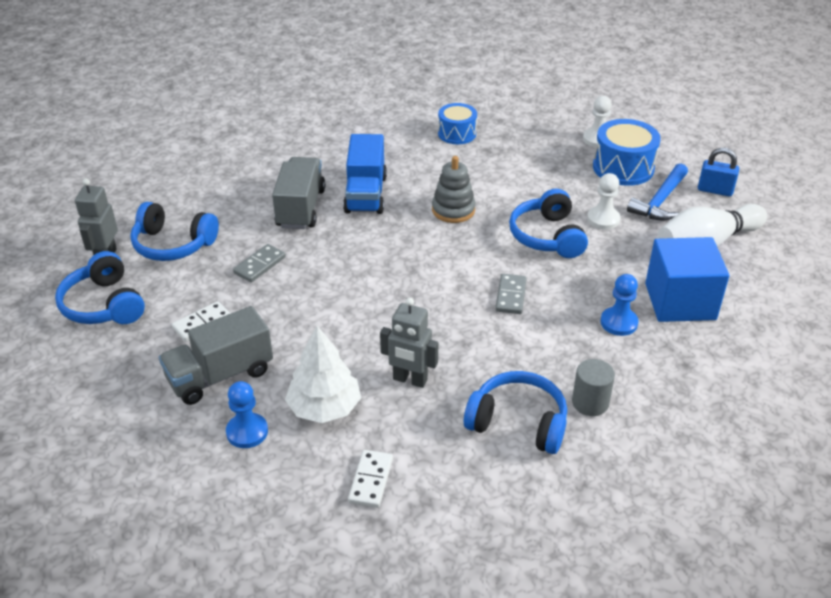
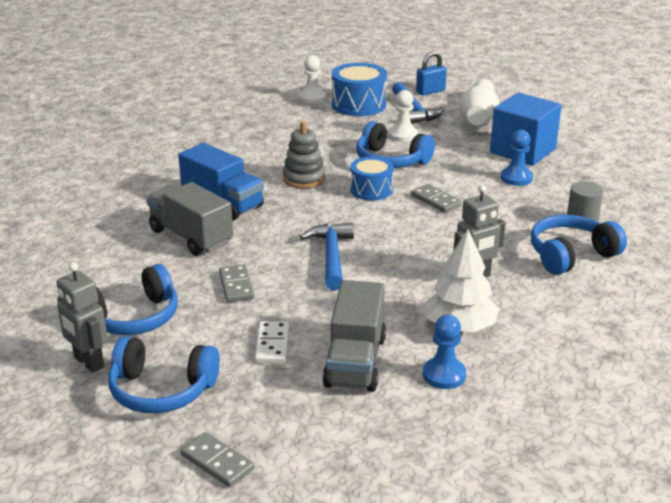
camera: 50 degrees left, 10 degrees down
(48, 373) = (217, 462): none -> grey domino
(352, 287) = (331, 256): none -> blue hammer
(370, 480) = (564, 339): white domino -> none
(457, 133) = (212, 137): blue drum -> blue drum (371, 190)

